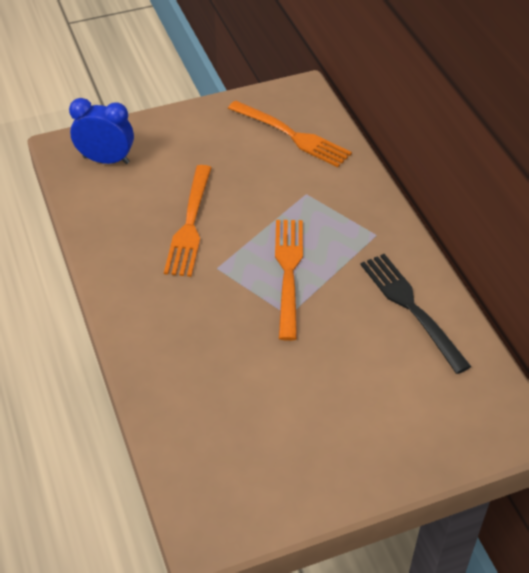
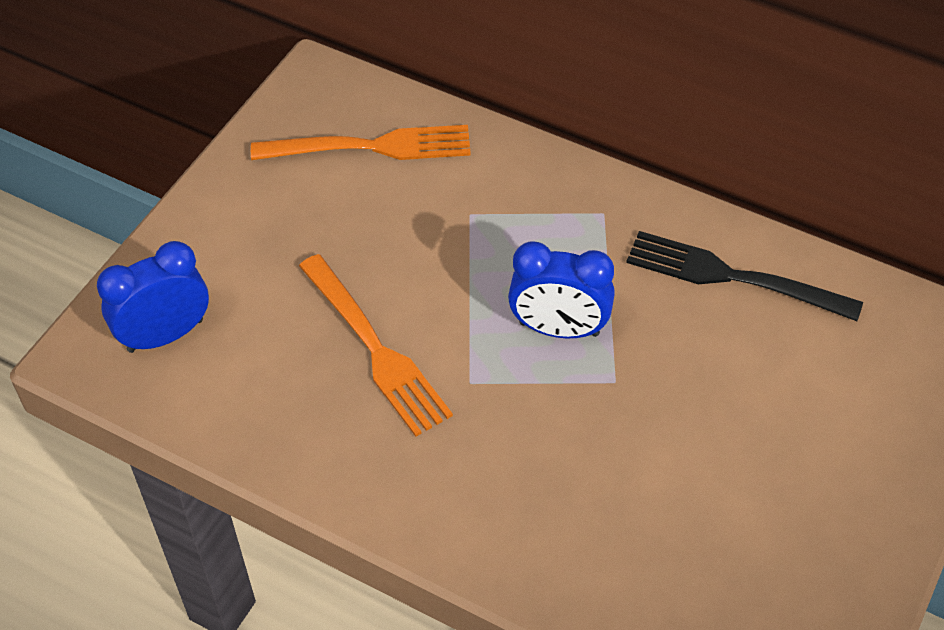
camera: 40 degrees left, 5 degrees up
(288, 272) = (559, 329): orange fork -> blue clock

